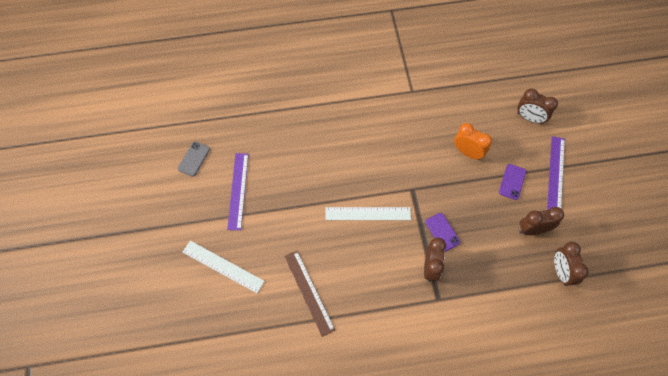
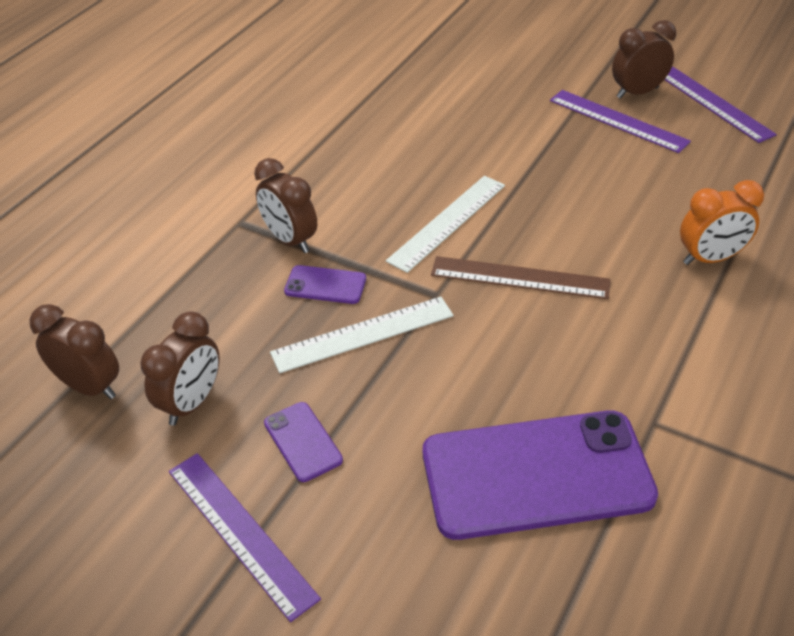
camera: 130 degrees right, 20 degrees down
(194, 159) = (713, 103): grey phone -> purple ruler
(223, 266) = (511, 70): white ruler -> white ruler (363, 334)
(309, 292) = (396, 118): brown ruler -> brown ruler (520, 277)
(461, 110) = (536, 474): none -> purple phone
(467, 152) = (430, 416): orange clock -> orange clock (710, 258)
(529, 118) = (404, 593): brown clock -> brown clock (637, 92)

